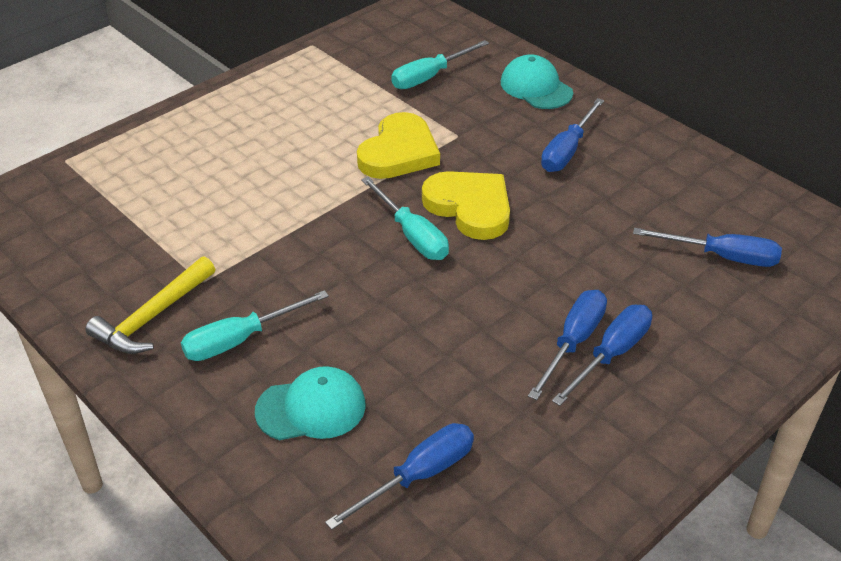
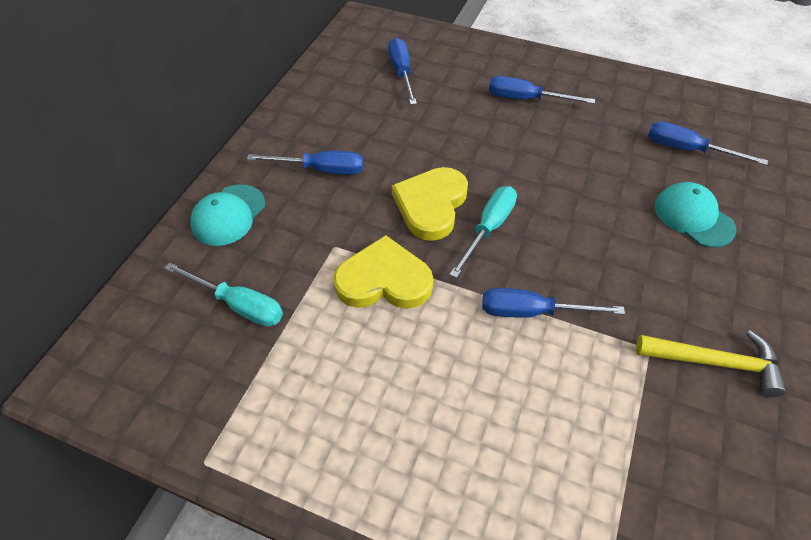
camera: 115 degrees left, 10 degrees up
(240, 340) = (680, 287): turquoise screwdriver -> none
(573, 342) = (529, 116): blue screwdriver -> blue screwdriver (531, 312)

